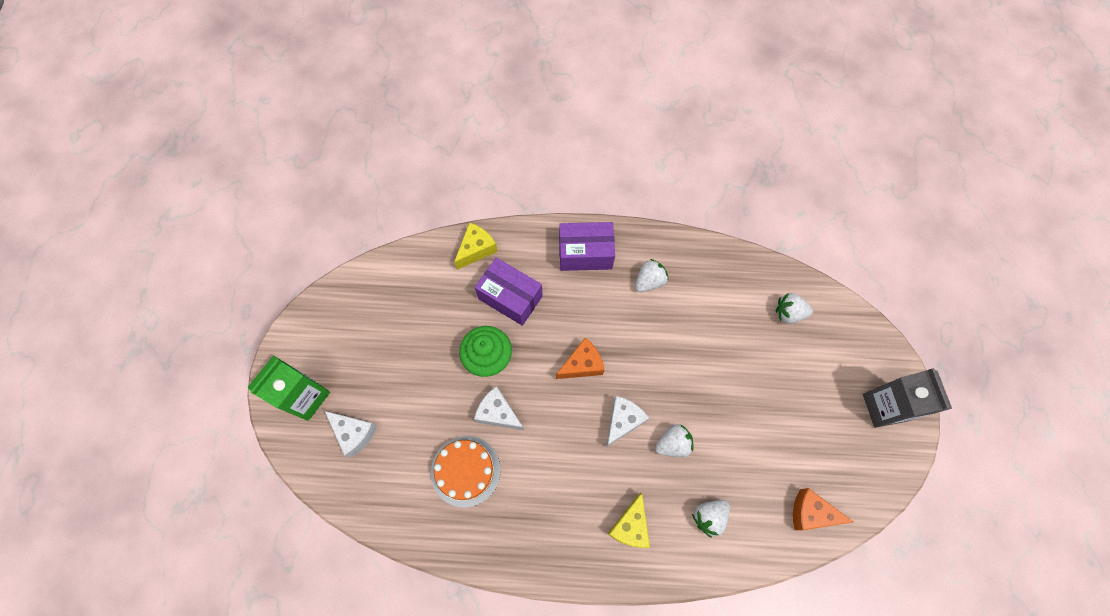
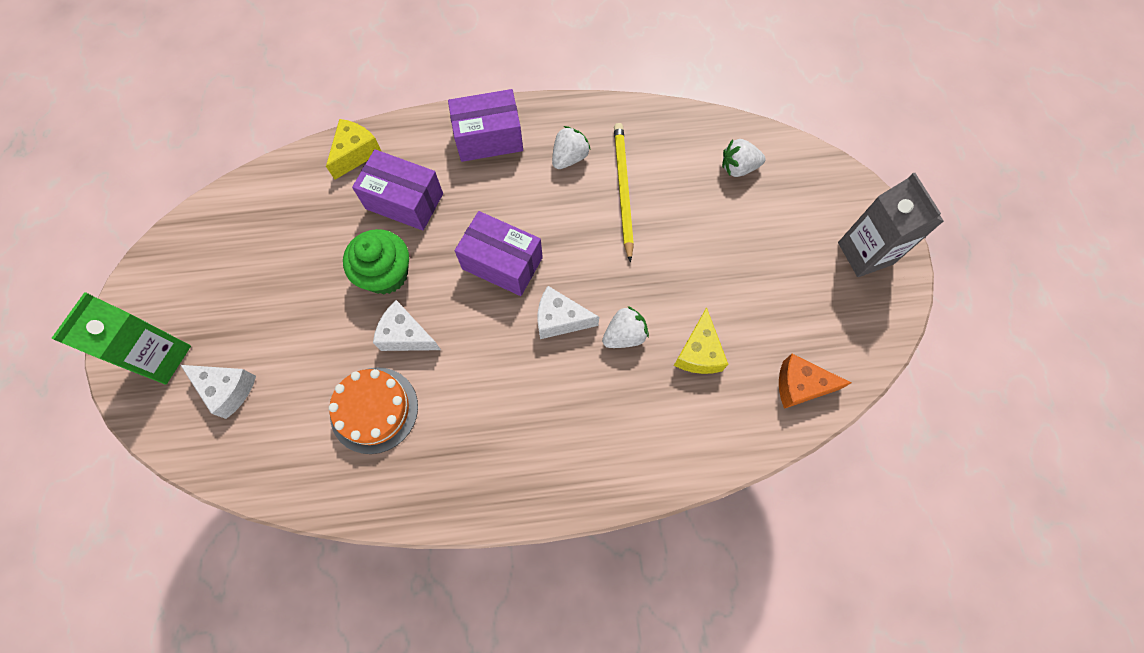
camera: 10 degrees left, 0 degrees up
(582, 364) = (502, 263): orange cheese -> purple box
(622, 421) = (560, 319): white cheese -> white cheese turned 105 degrees counterclockwise
(630, 526) = (587, 438): yellow cheese -> yellow cheese (698, 352)
(689, 317) = (623, 190): none -> yellow pencil
(709, 516) = (680, 411): white strawberry -> none

